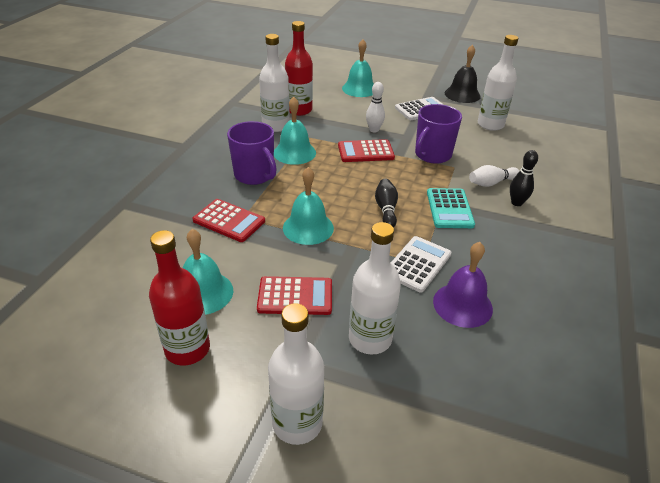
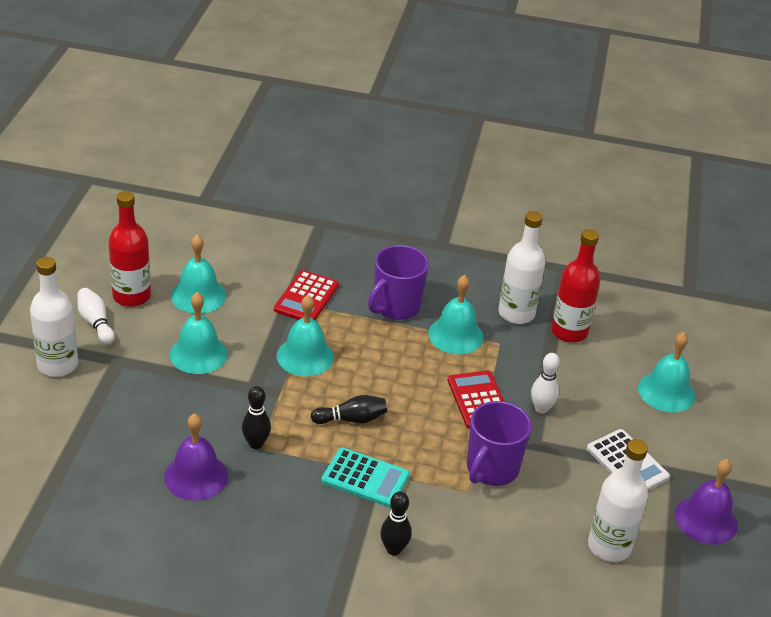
camera: 80 degrees right, 0 degrees up
(295, 296) = (198, 354): red calculator -> turquoise bell
(370, 339) = (146, 406): white bottle -> none
(417, 264) = (256, 443): white calculator -> black bowling pin
(432, 155) = (491, 469): purple mug -> purple mug turned 90 degrees counterclockwise
(449, 209) = (365, 478): turquoise calculator -> turquoise calculator turned 150 degrees counterclockwise
(462, 94) = (706, 519): black bell -> purple bell
(491, 183) = (436, 527): white bowling pin -> white bowling pin (96, 323)

